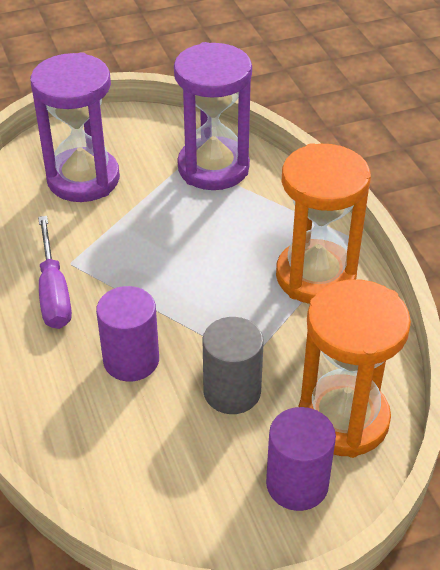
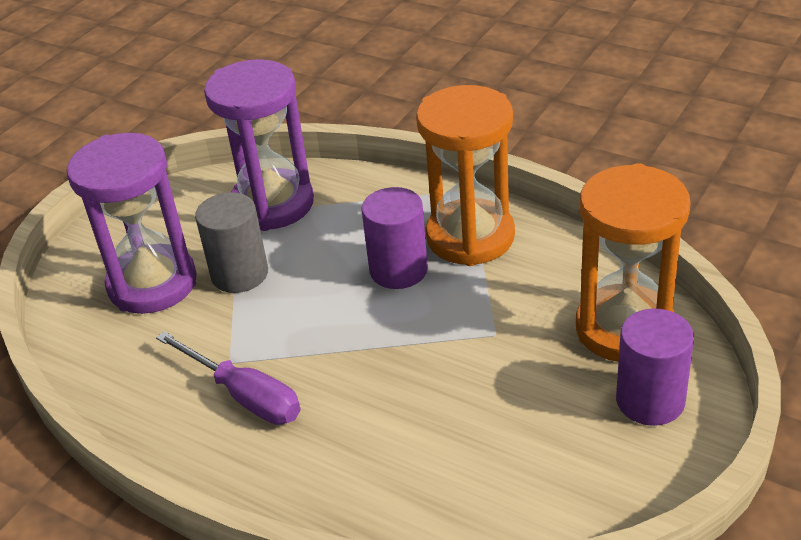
camera: 35 degrees left, 5 degrees down
(131, 360) = (392, 403): purple cylinder -> purple cylinder (398, 270)
(232, 391) = (512, 368): grey cylinder -> grey cylinder (239, 274)

